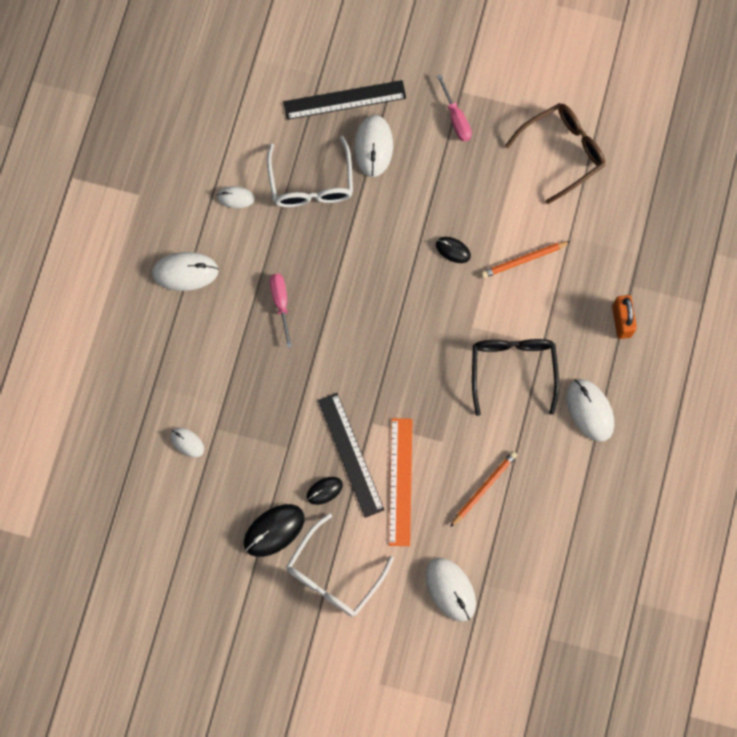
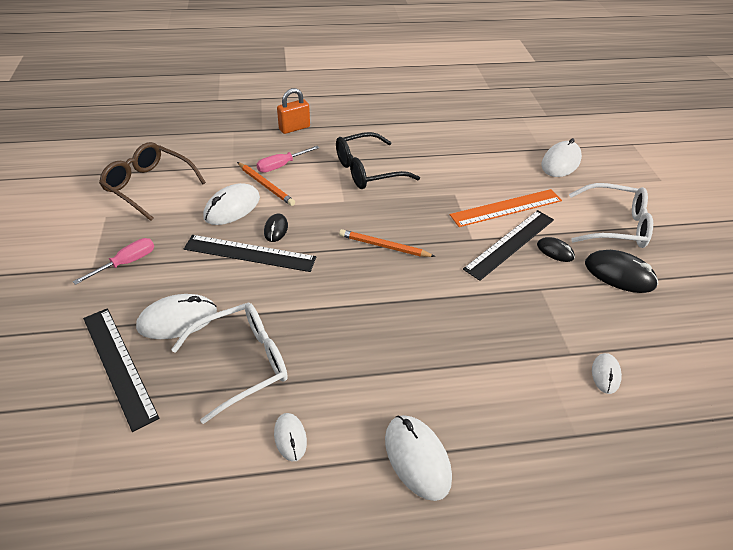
camera: 115 degrees left, 30 degrees down
(281, 303) = (400, 343): pink screwdriver -> pink screwdriver (281, 166)
(429, 219) = (250, 253): none -> black ruler
(484, 488) = (472, 163): orange pencil -> orange pencil (384, 246)
(590, 410) = (374, 128): white mouse -> white mouse (232, 207)

